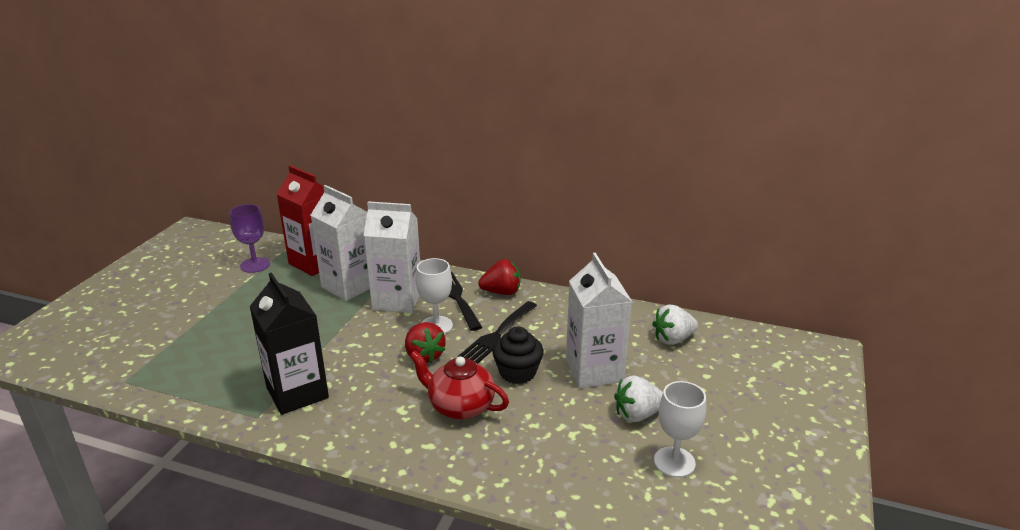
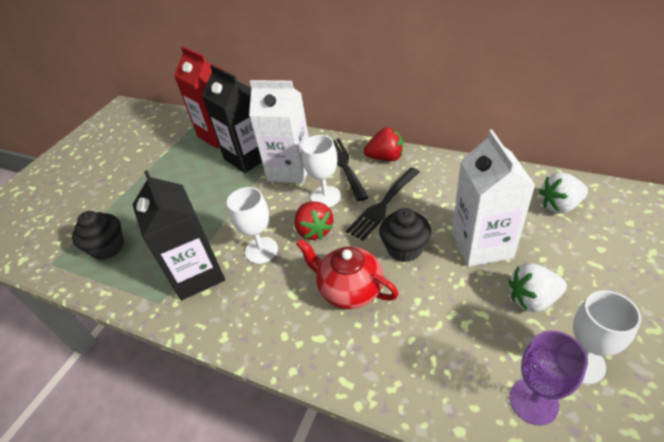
camera: 10 degrees right, 15 degrees up
(191, 367) = (108, 247): none -> black cupcake
(255, 265) = (170, 139): purple goblet -> purple goblet (533, 401)
(349, 286) = (248, 157): white carton -> black carton
(367, 372) = (261, 250): none -> white goblet

